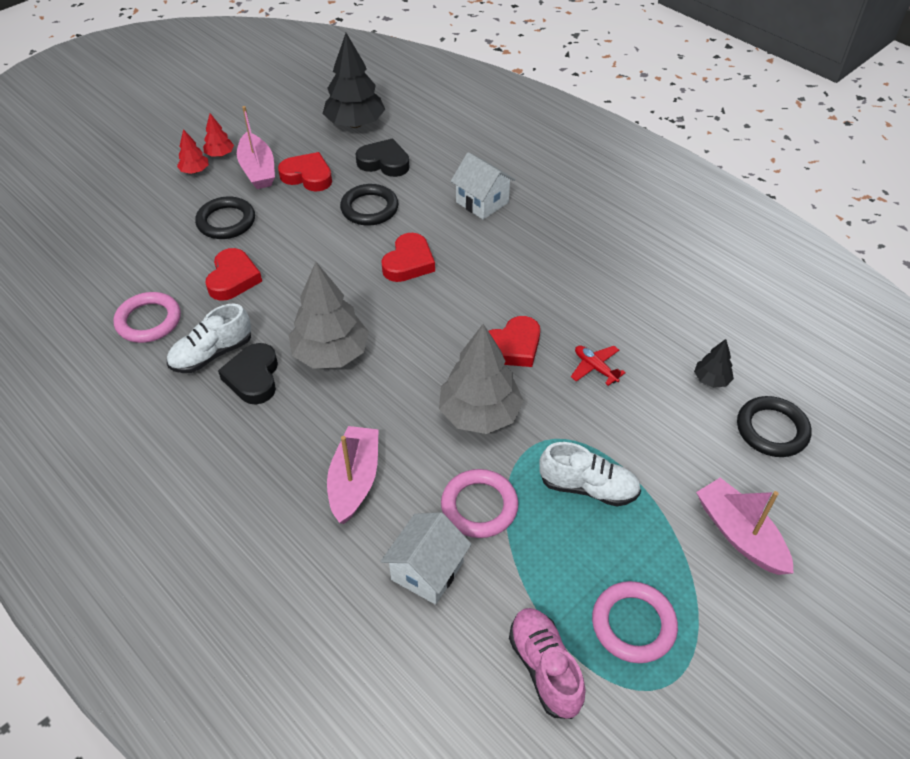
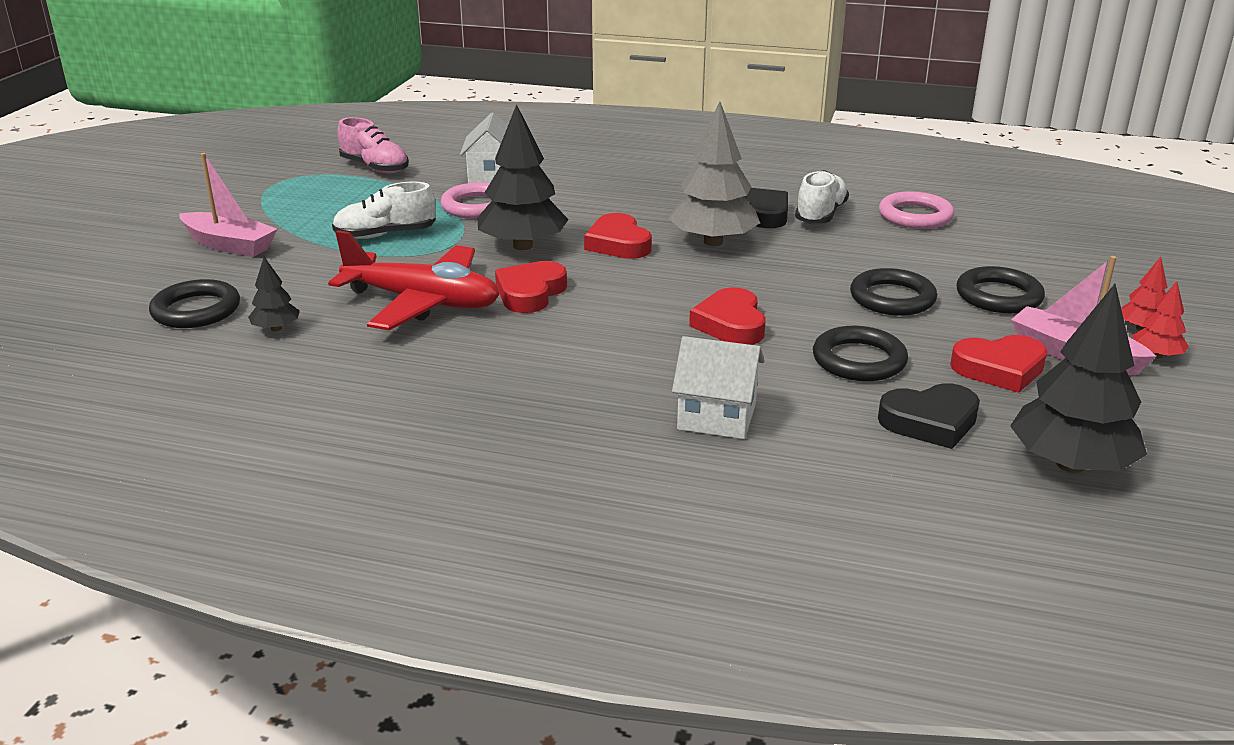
camera: 150 degrees right, 20 degrees down
(233, 278) = (897, 259): red heart -> red heart (618, 243)
(288, 245) = (892, 298): none -> black ring
(354, 481) = (595, 193): pink boat -> none
(479, 414) = (523, 246): grey tree -> black tree
(595, 368) = (423, 302): red plane -> red plane, size x2.37
(633, 624) = (315, 193): pink ring -> none

